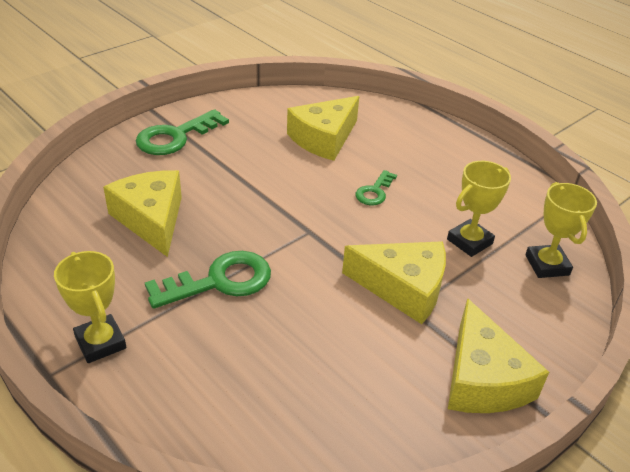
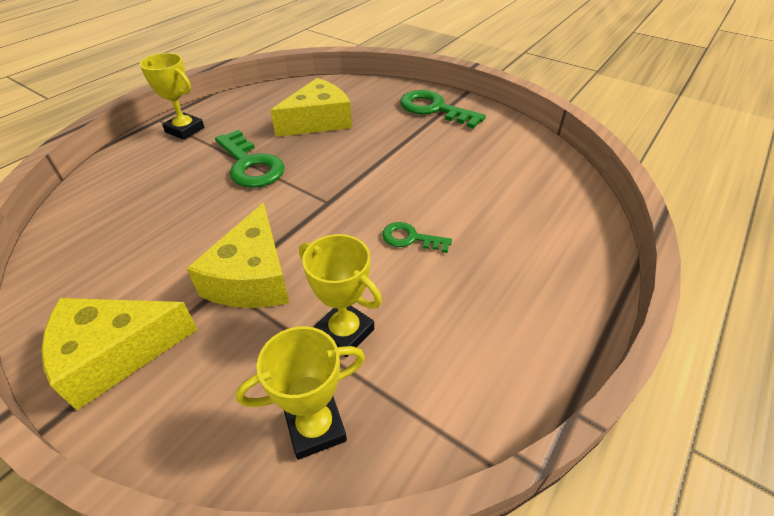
camera: 80 degrees right, 5 degrees up
(100, 342) = (185, 130): yellow trophy -> yellow trophy turned 75 degrees clockwise
(324, 138) = (490, 189): yellow cheese -> none

